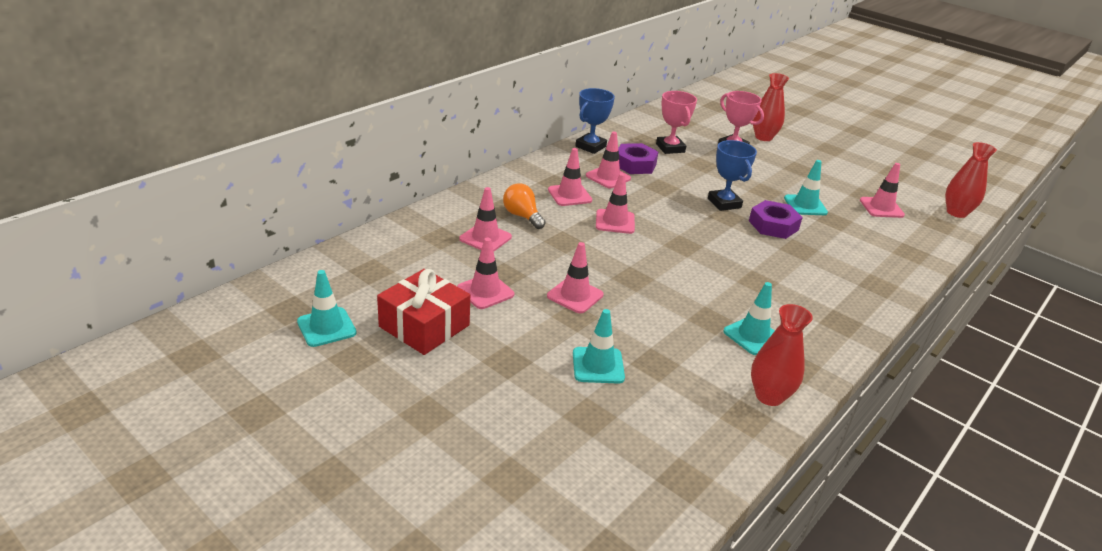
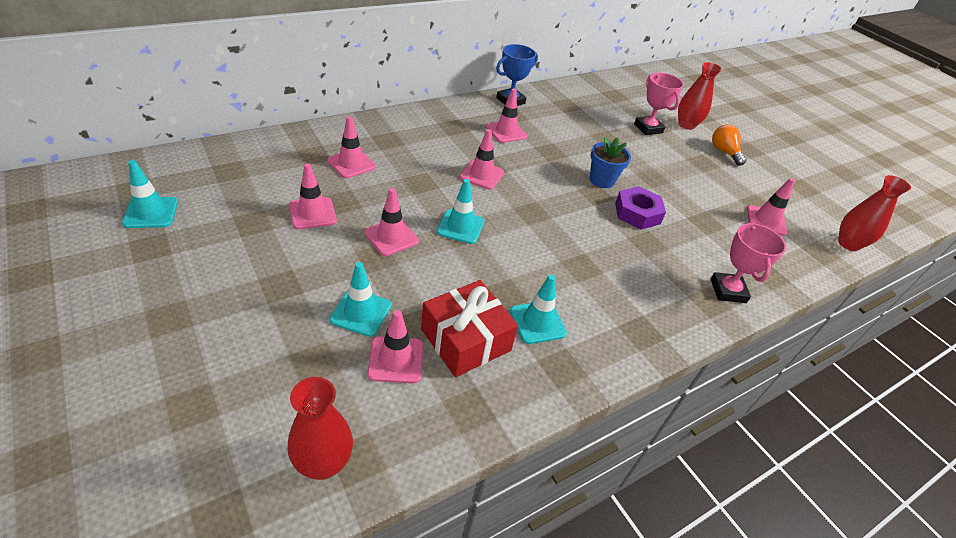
camera: 15 degrees right, 10 degrees up
(424, 326) = (233, 232): red gift -> red gift (465, 340)
(522, 216) = (400, 151): orange light bulb -> orange light bulb (724, 152)
(569, 195) = (458, 141): pink traffic cone -> pink traffic cone (396, 360)
(635, 164) = (540, 125): purple nut -> none
(670, 148) = (585, 117): pink trophy -> pink trophy (728, 291)
(724, 203) = (602, 180): blue trophy -> blue flower pot
(769, 396) = (509, 392): red vase -> red vase (323, 463)
(805, 205) = (684, 200): turquoise traffic cone -> turquoise traffic cone (460, 227)

